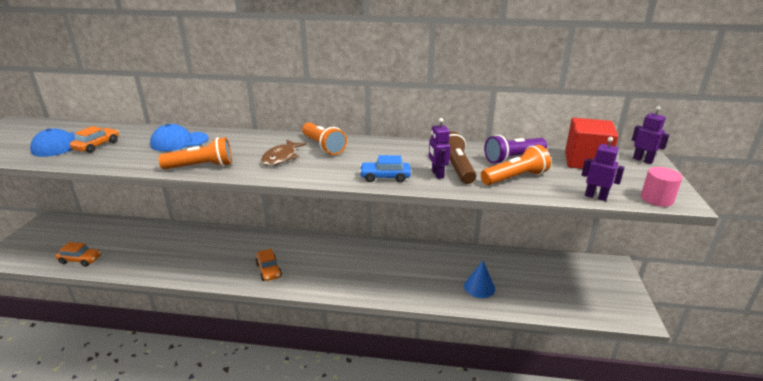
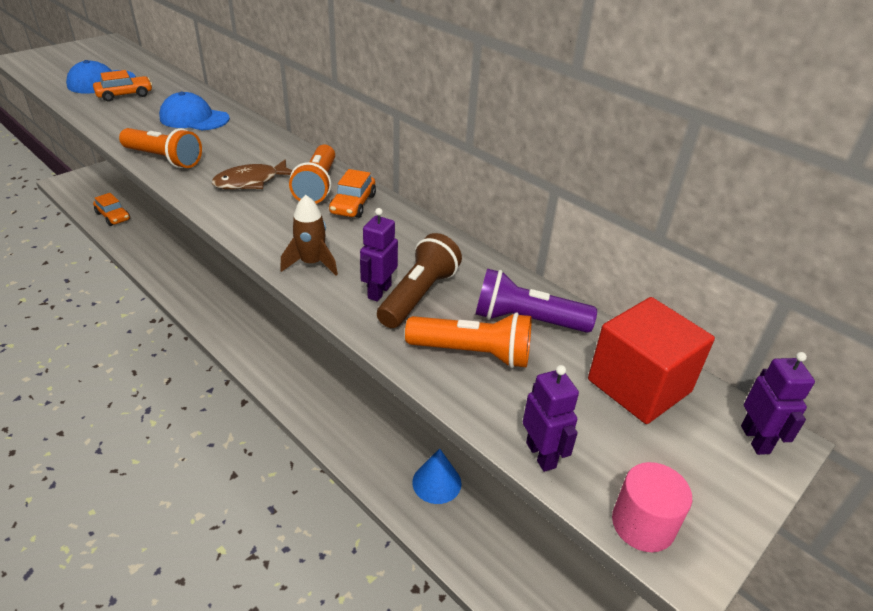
camera: 35 degrees right, 10 degrees up
(269, 270) = (242, 317): orange car -> orange car (353, 204)
(385, 177) = (312, 263): blue car -> brown rocket

